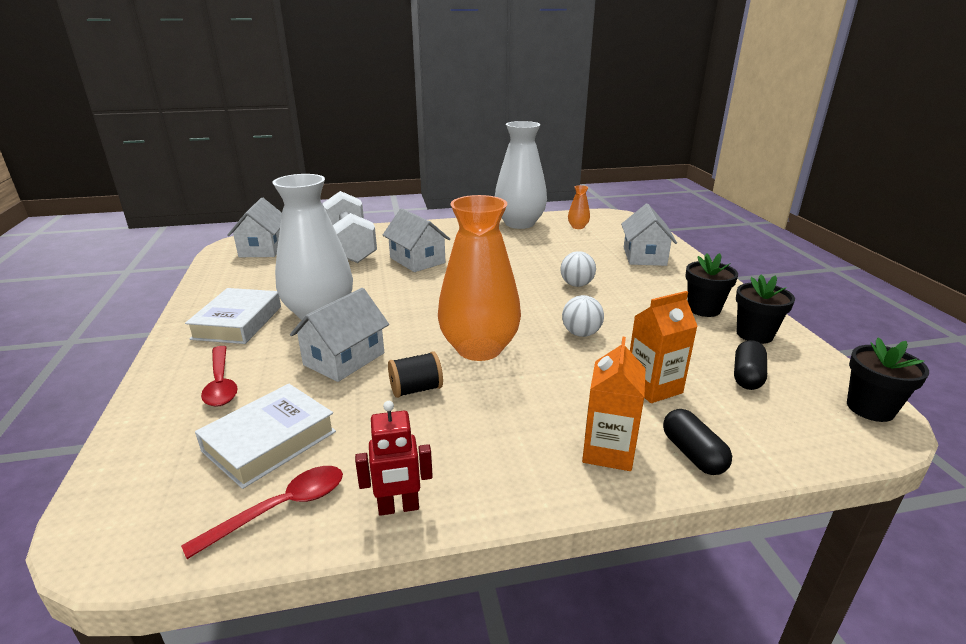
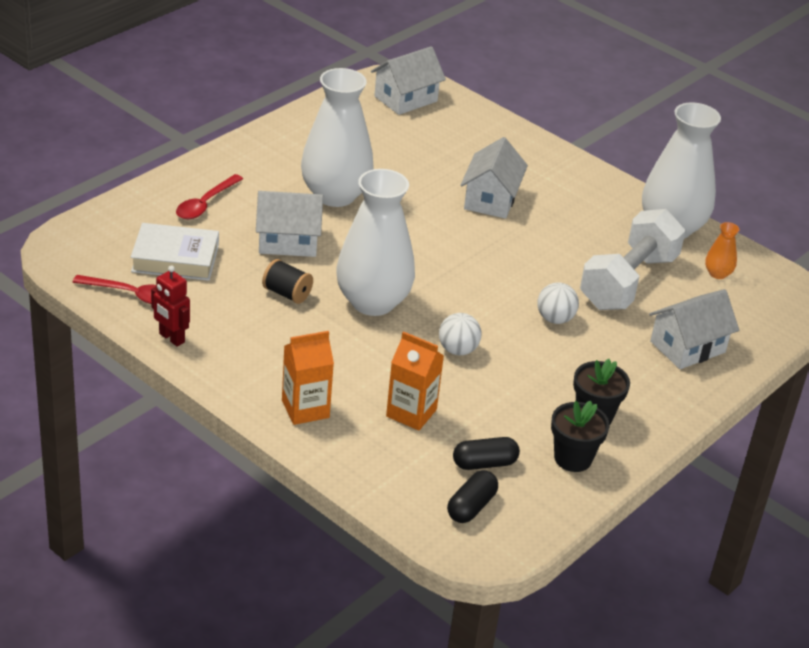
camera: 50 degrees right, 10 degrees up
(237, 322) = (279, 163): white book -> none
(351, 246) = (472, 145): white dumbbell -> white dumbbell (628, 282)
(479, 348) = (373, 302): orange vase -> white vase
(693, 454) = (341, 450): black capsule -> black capsule (471, 507)
(870, 408) = (502, 541): black flower pot -> none

